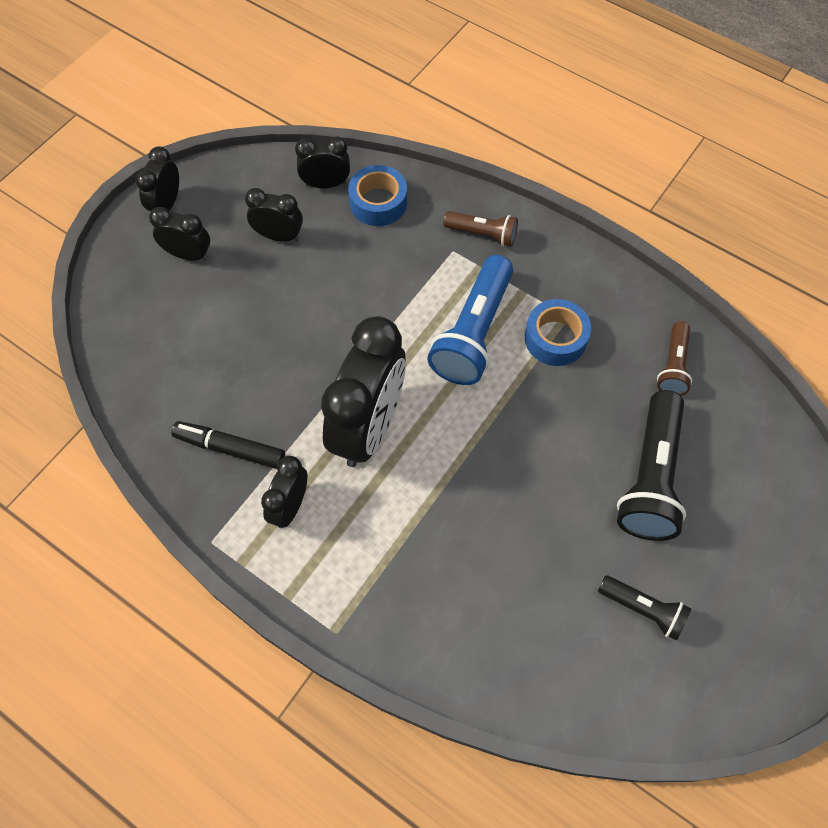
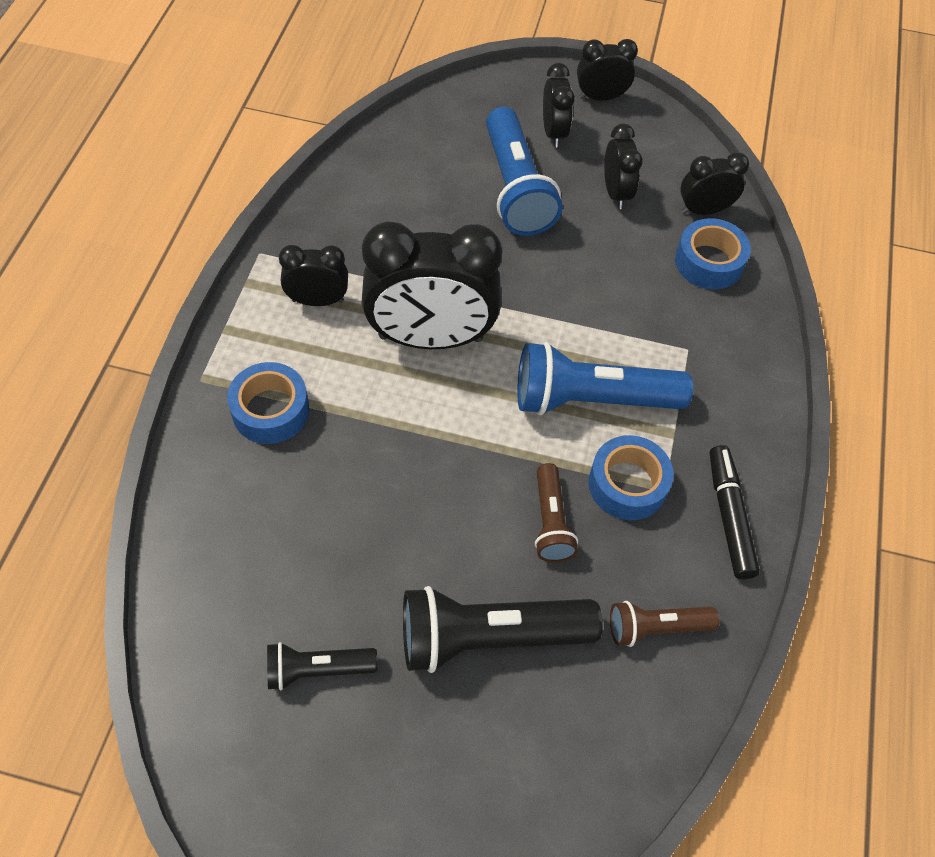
camera: 65 degrees right, 5 degrees down
(230, 448) = (360, 234): black marker -> black marker (729, 516)
(238, 306) = (516, 189): none -> blue flashlight
(326, 184) = (703, 210): black clock -> black clock turned 75 degrees counterclockwise
(392, 580) = (270, 410): none -> blue tape
(483, 234) = (727, 371): brown flashlight -> brown flashlight (551, 522)
(643, 609) = (317, 670): black flashlight -> black flashlight turned 75 degrees clockwise

